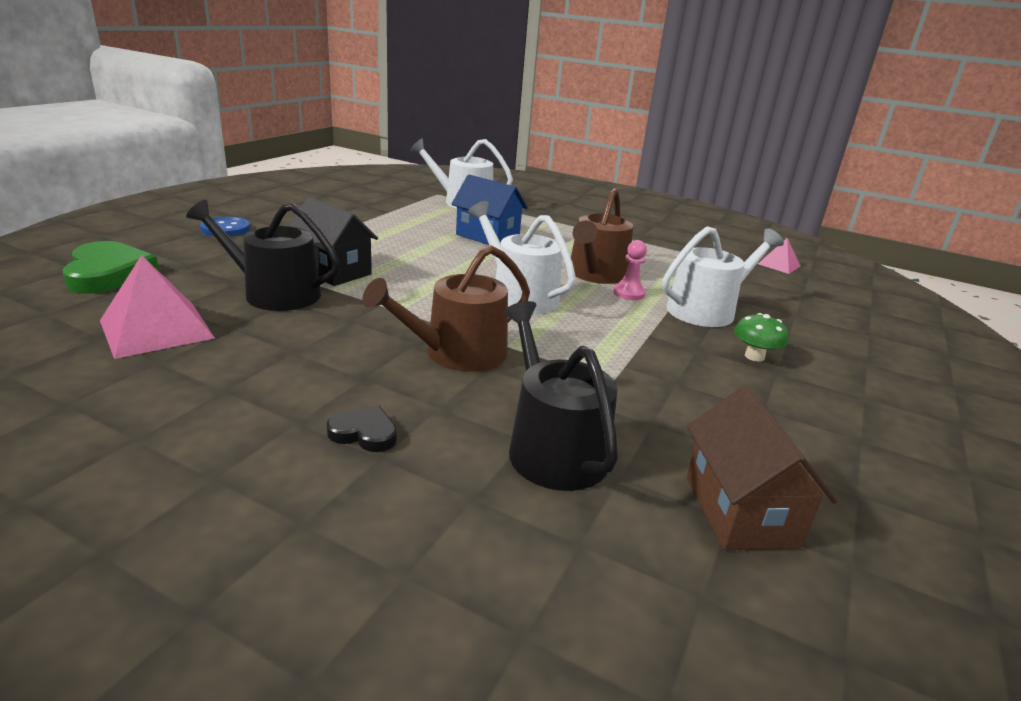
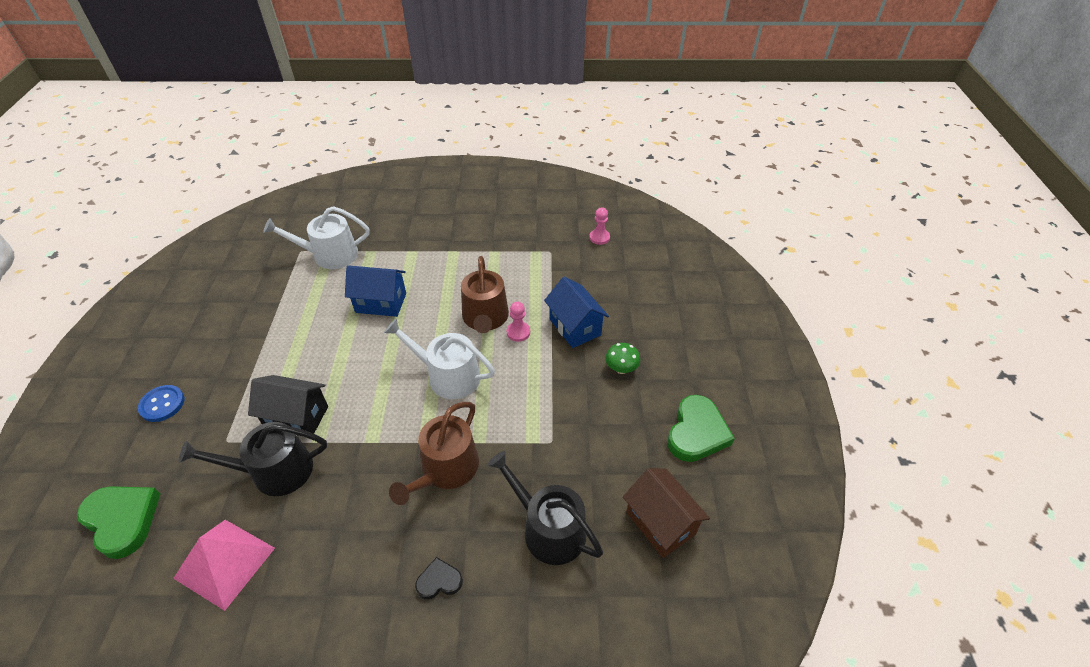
camera: 25 degrees left, 20 degrees up
(706, 310) = (575, 327): white watering can -> blue house
(778, 265) = (599, 237): pink pyramid -> pink pawn
(852, 446) = (696, 432): none -> green heart

